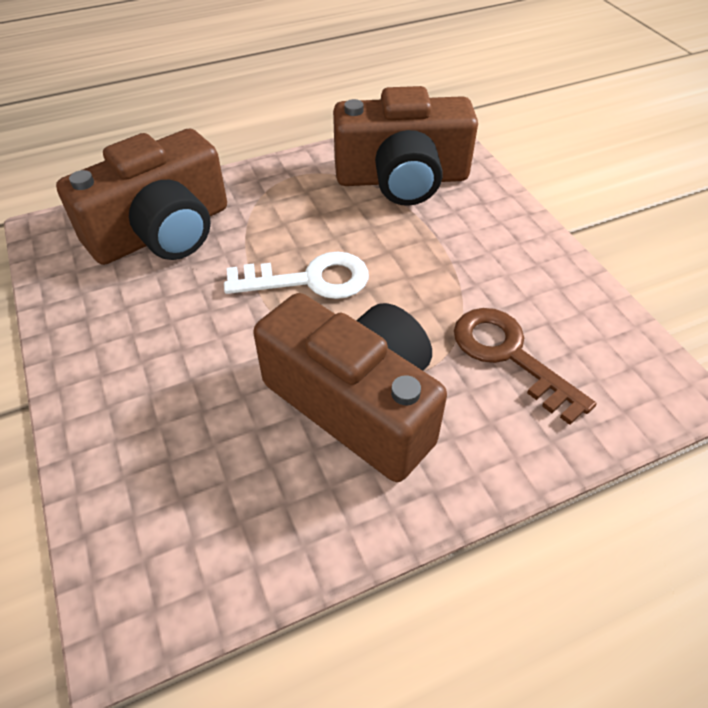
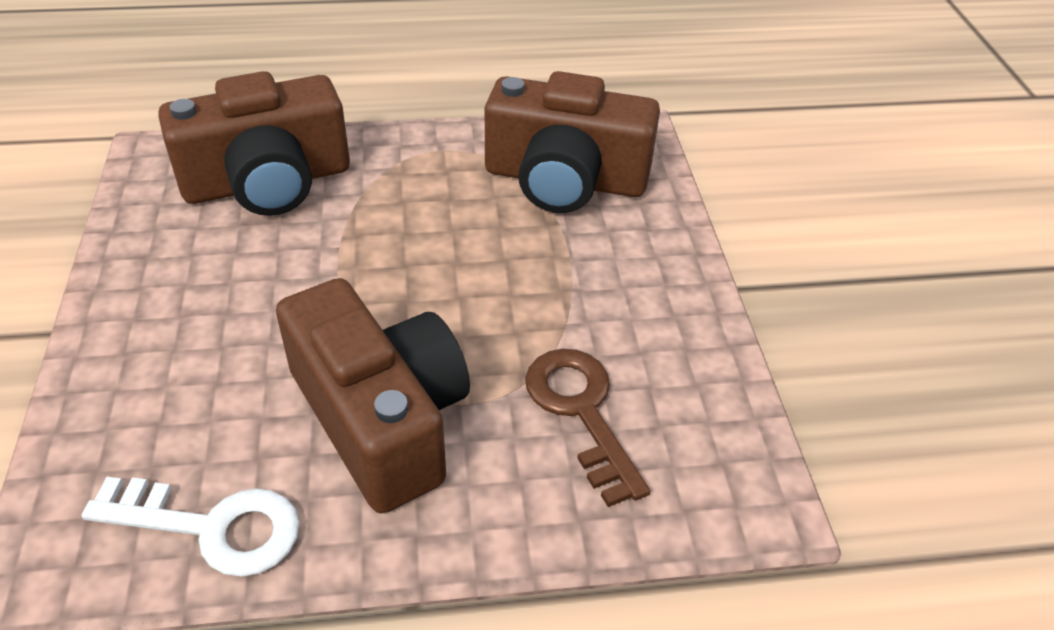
camera: 15 degrees right, 5 degrees down
(309, 279) = (399, 271): white key -> white key (212, 526)

